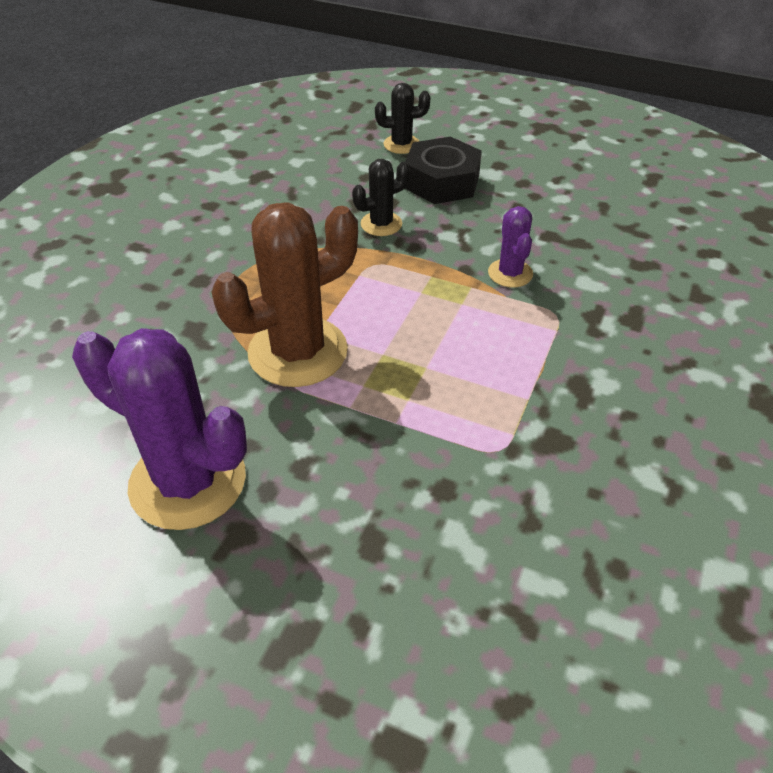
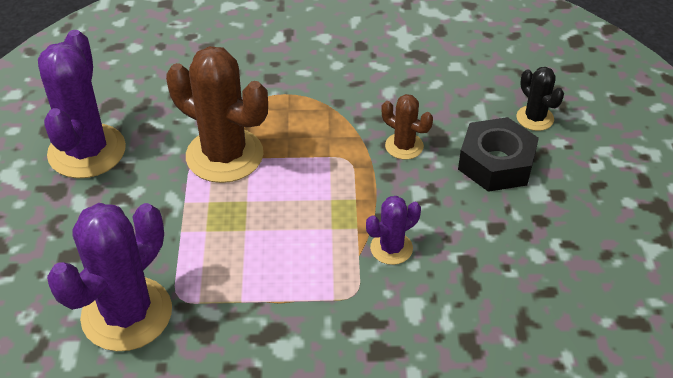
camera: 65 degrees right, 0 degrees up
(381, 224) = (404, 146): black cactus -> brown cactus
(502, 506) = (127, 314): none -> purple cactus

